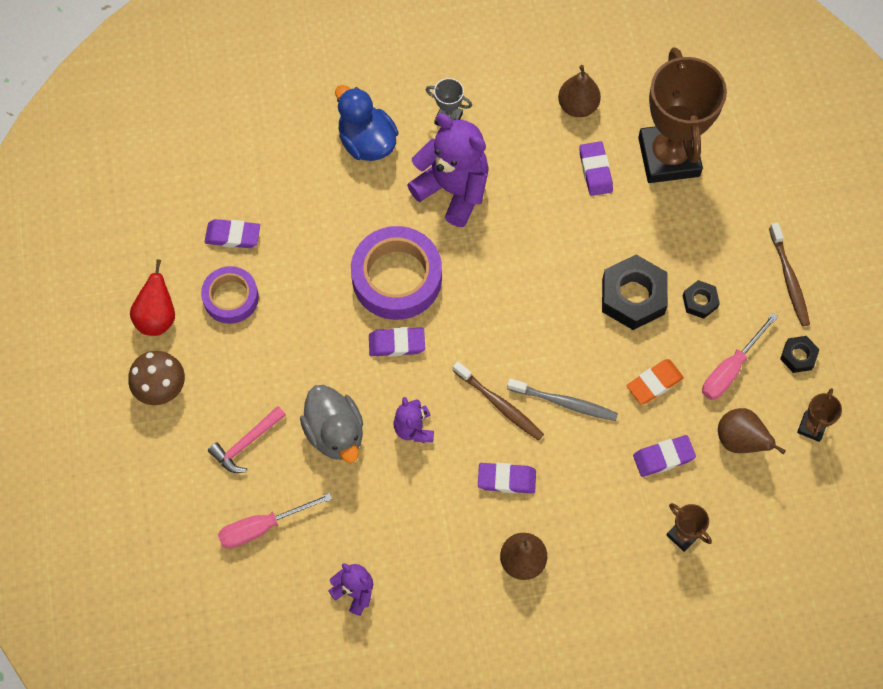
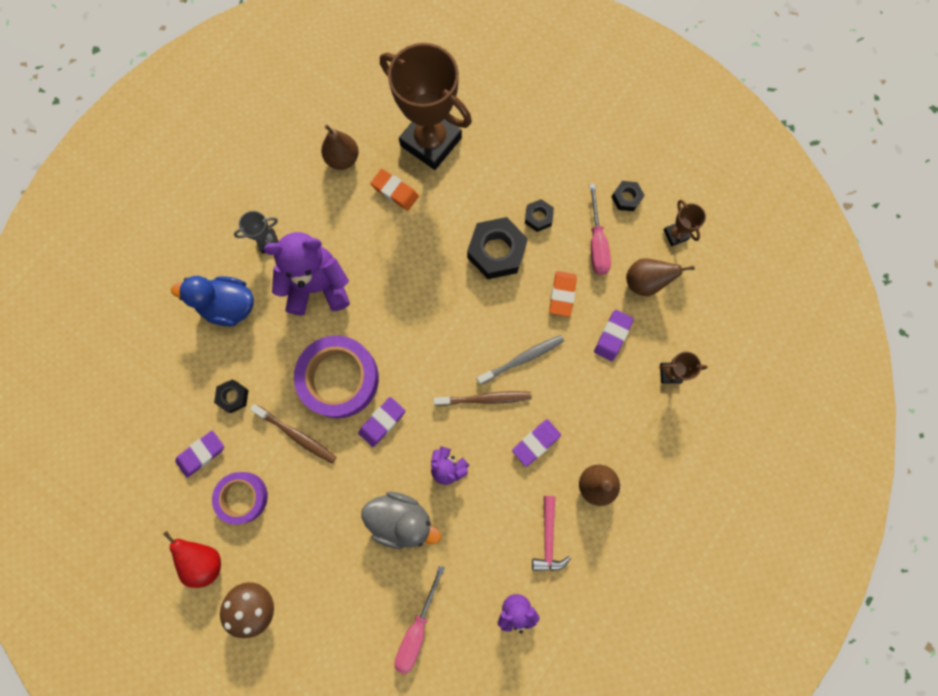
camera: 45 degrees left, 10 degrees up
(246, 443) = (351, 584): pink hammer -> pink hammer (548, 538)
(300, 215) = (233, 396): none -> black nut
(595, 171) = (395, 191): purple eraser -> orange eraser
(789, 279) = (575, 155): brown toothbrush -> brown toothbrush (297, 435)

